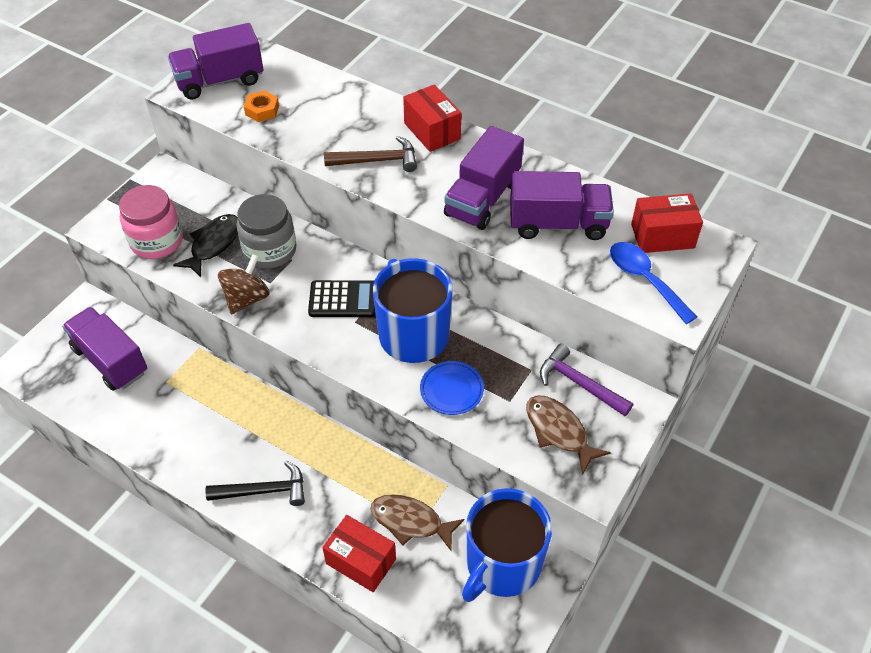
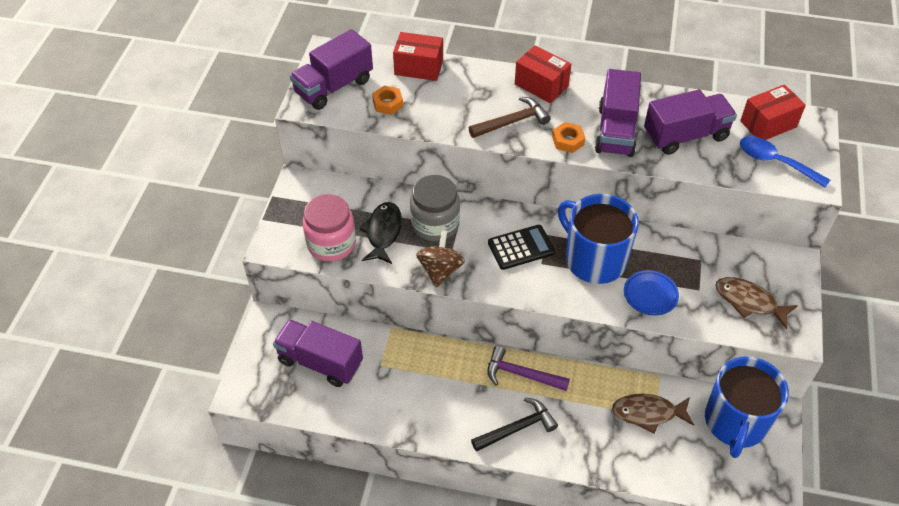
camera: 20 degrees left, 0 degrees up
(361, 561) = (627, 457): red box -> red box (418, 67)
(424, 195) = (568, 141): none -> orange nut
(579, 383) = (742, 260): purple hammer -> purple hammer (521, 374)

